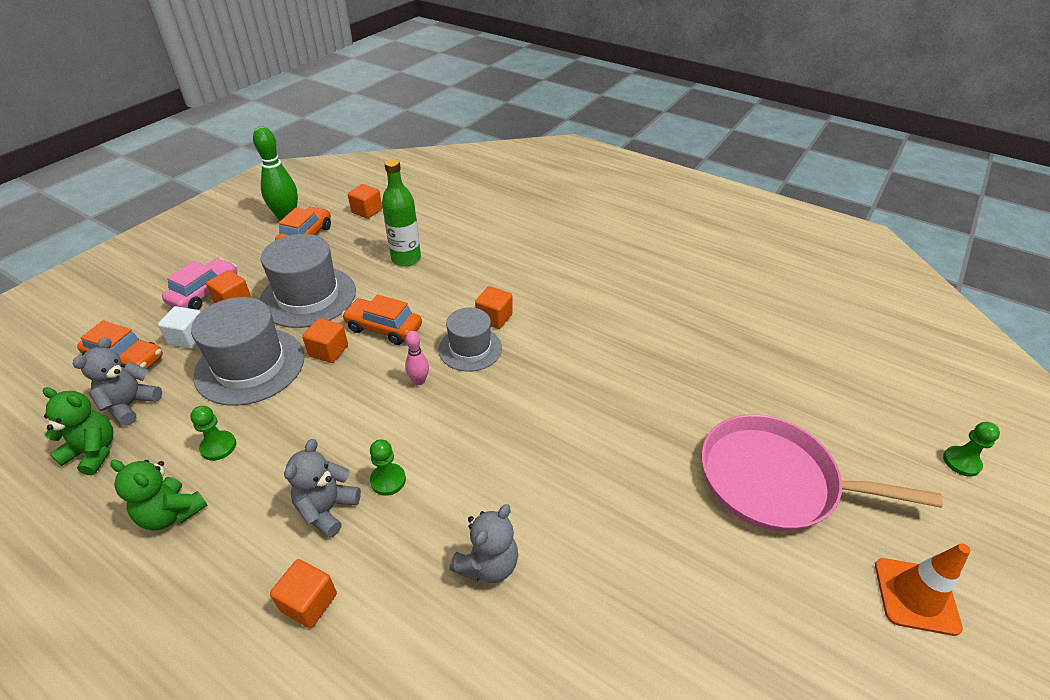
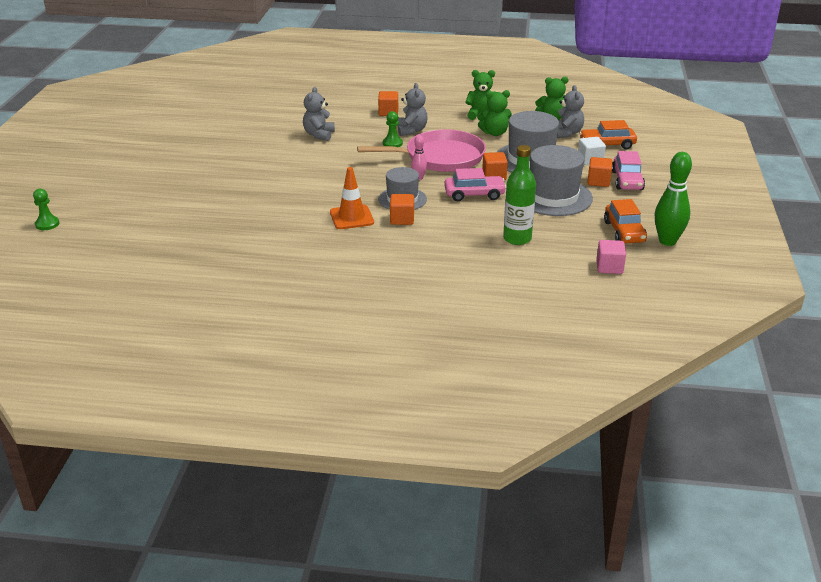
camera: 155 degrees right, 10 degrees down
(218, 446) = (494, 133): green pawn -> green teddy bear
(367, 211) = (609, 267): orange cube -> pink cube
(384, 328) = (474, 194): orange car -> pink car
(774, 481) = (174, 190): pink pan -> pink pan (440, 157)
(916, 596) = (103, 170): orange traffic cone -> orange traffic cone (351, 217)

